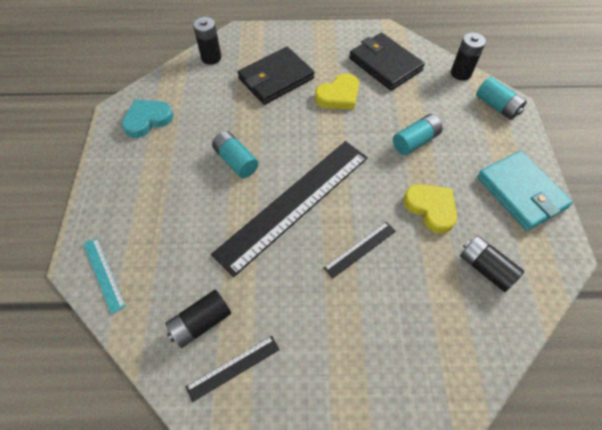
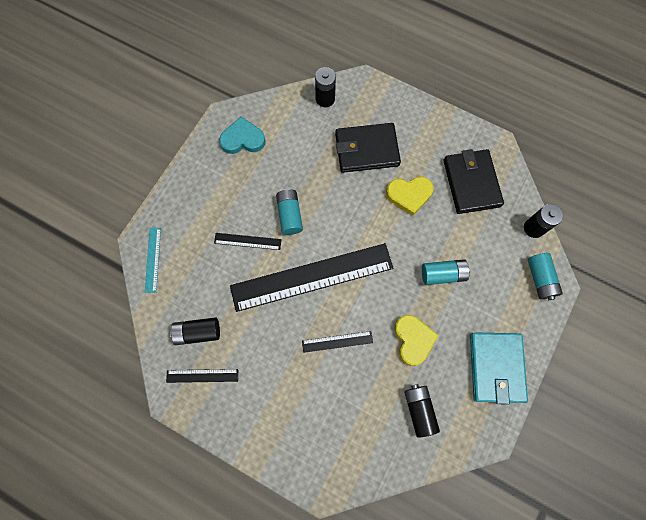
camera: 30 degrees right, 15 degrees up
(205, 204) = (247, 241): none -> black ruler

